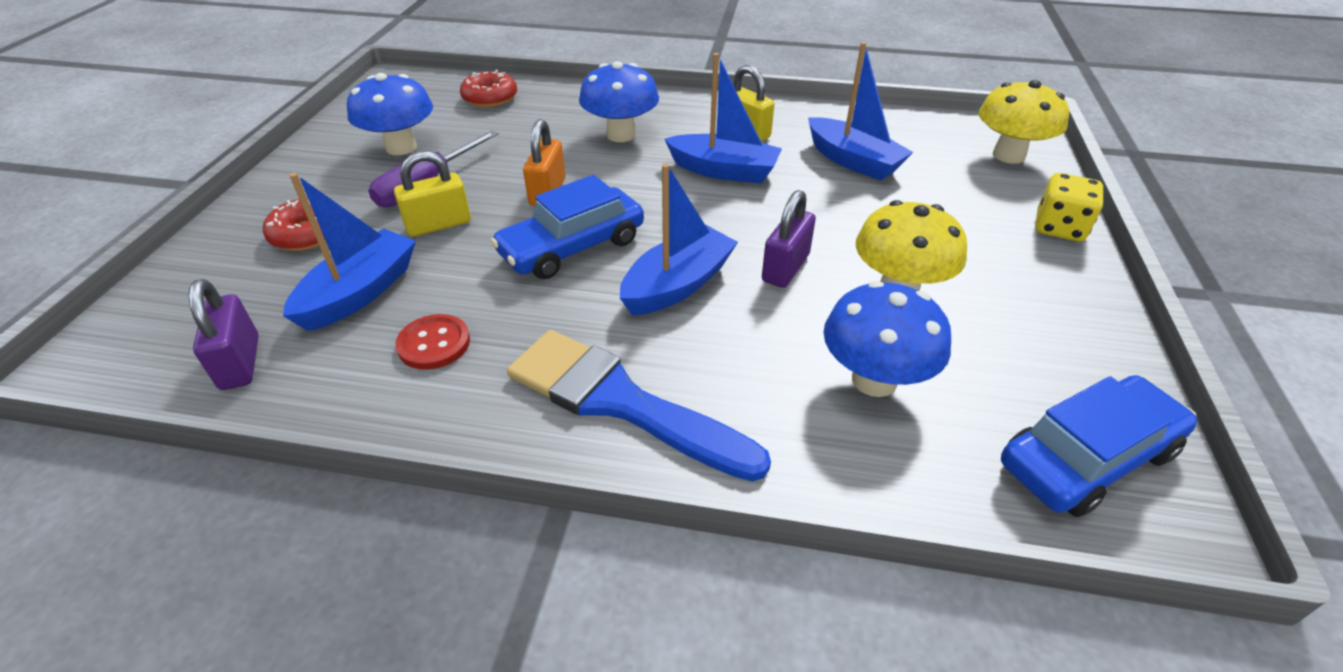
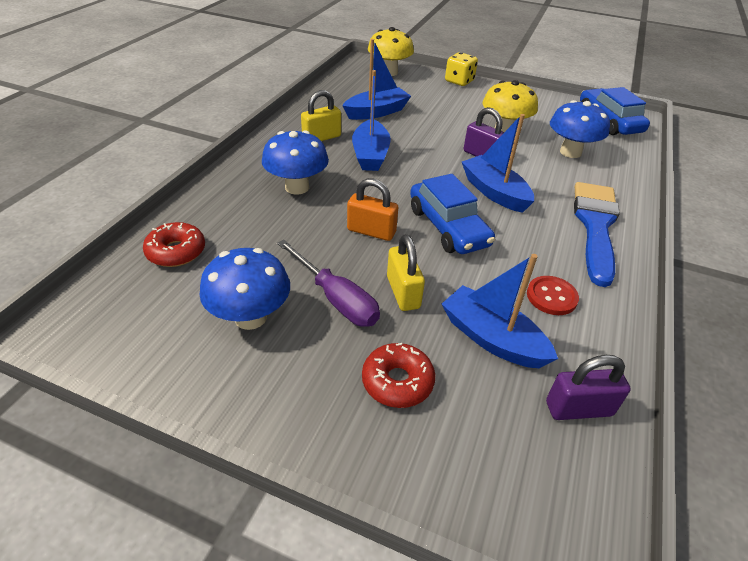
camera: 80 degrees left, 0 degrees up
(620, 402) = (595, 226): blue brush -> blue brush turned 150 degrees clockwise
(724, 171) = (370, 155): blue boat -> blue boat turned 150 degrees clockwise

